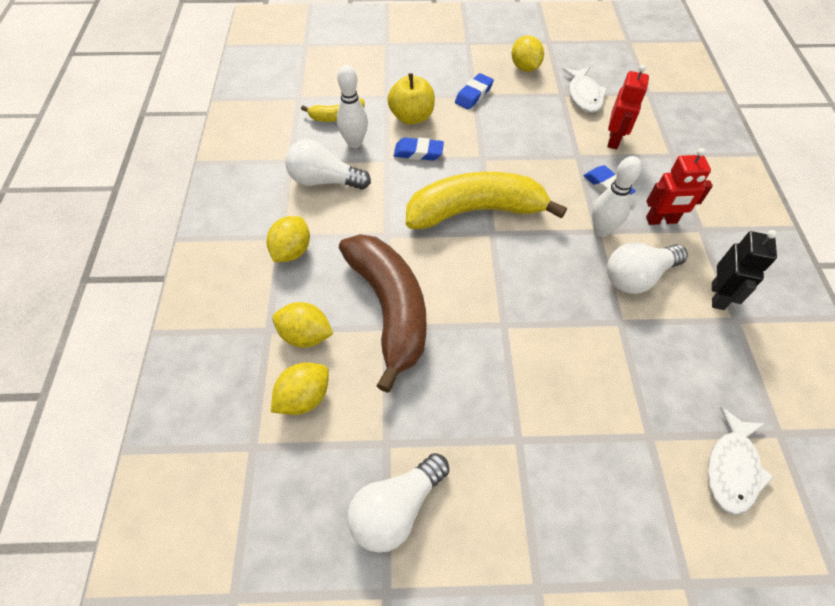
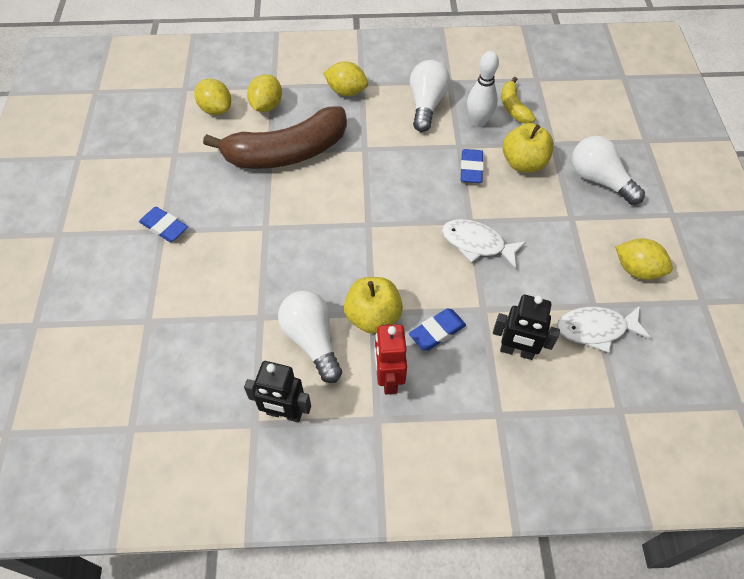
camera: 90 degrees right, 0 degrees up
(396, 508) = (128, 160): white light bulb -> white light bulb (599, 180)
(474, 95) = (572, 216): blue eraser -> blue eraser (164, 227)
(475, 211) = (395, 212): yellow banana -> none
(525, 67) = (637, 270): yellow lemon -> yellow lemon turned 45 degrees clockwise
(601, 230) = (373, 317): white bowling pin -> yellow apple
(614, 140) = (517, 351): red robot -> black robot
(731, 468) = (108, 378): white fish -> white fish (477, 244)

